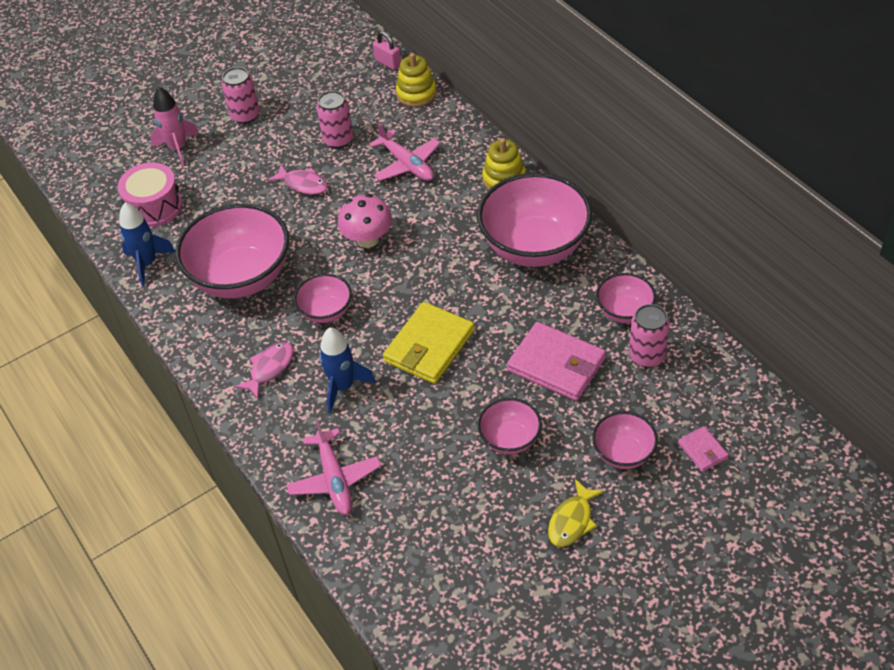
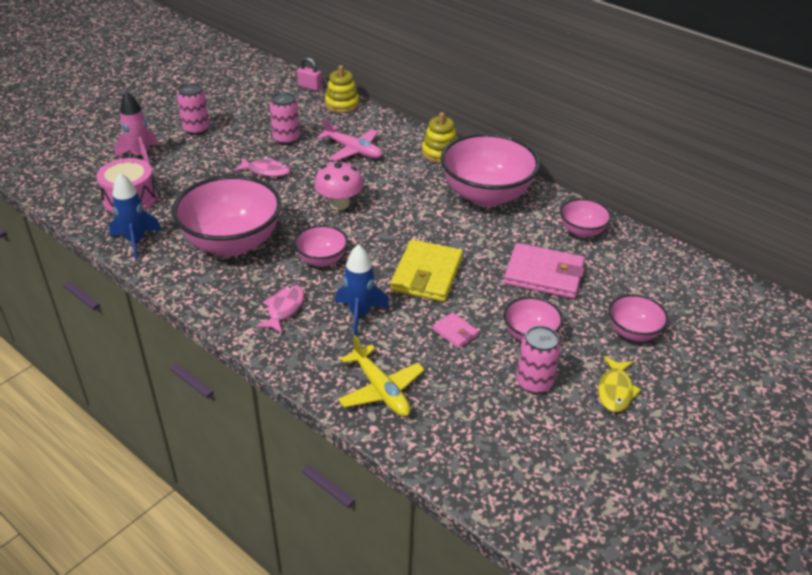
camera: 20 degrees left, 10 degrees down
(334, 479) = (381, 390): pink plane -> yellow plane
(647, 355) = (616, 259): pink can -> pink can (534, 382)
(702, 450) = (697, 321): pink wallet -> pink wallet (455, 332)

